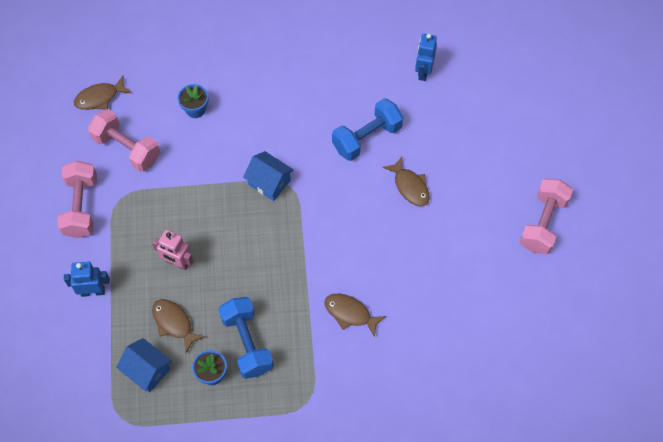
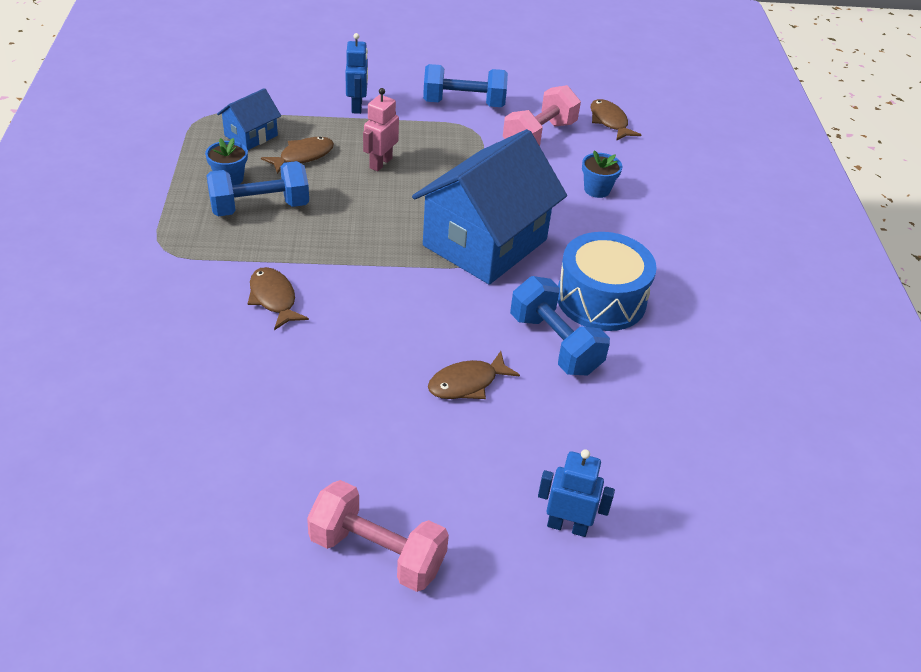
camera: 90 degrees right, 20 degrees down
(81, 207) = (463, 103): pink dumbbell -> blue dumbbell
(269, 182) = (485, 243): blue house -> blue house, size x2.18
(319, 110) = (601, 299): none -> blue drum
(350, 313) = (273, 298): brown fish -> brown fish turned 60 degrees counterclockwise
(423, 72) = (683, 425): blue robot -> blue robot (567, 526)

